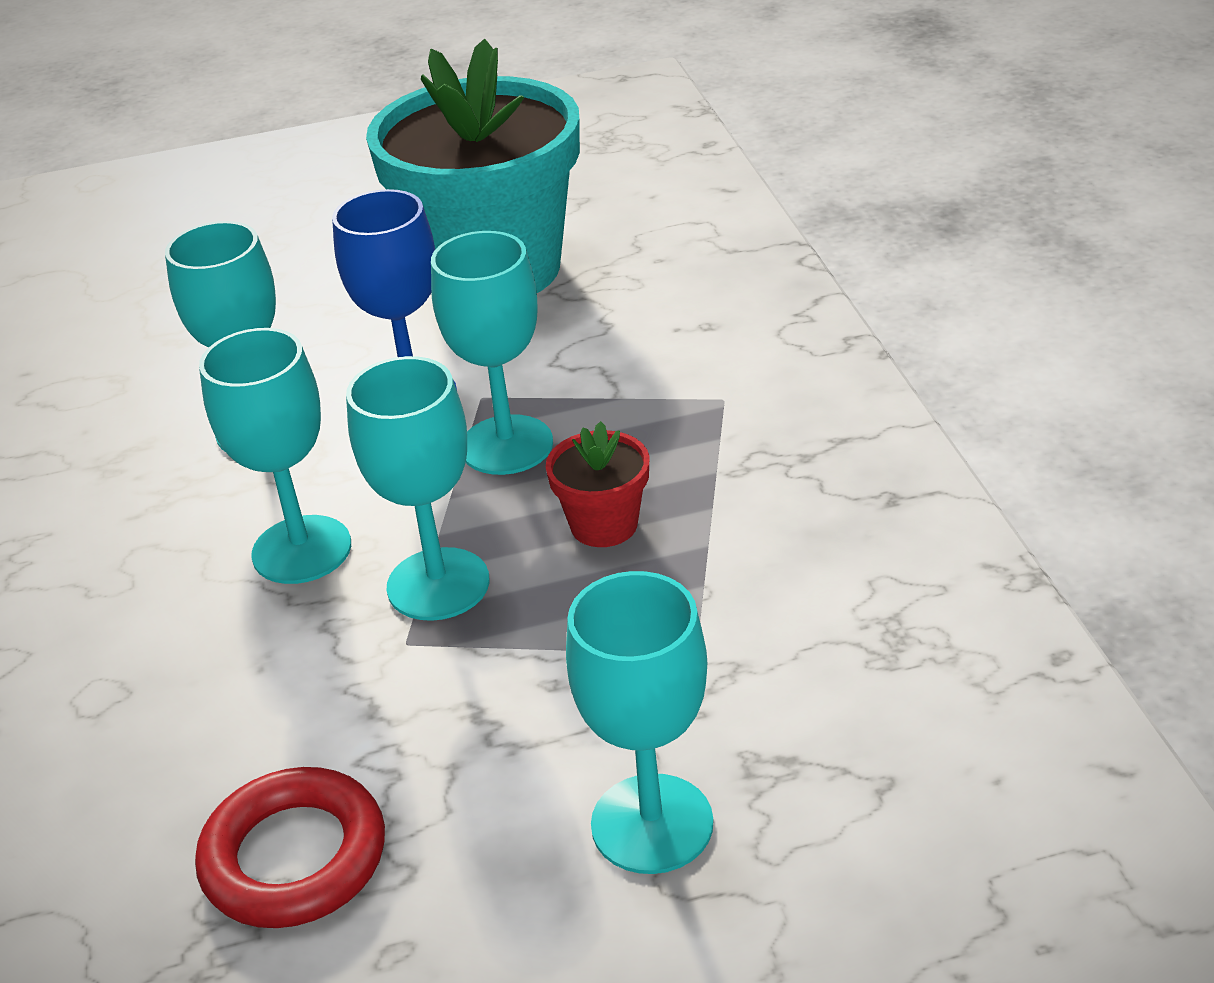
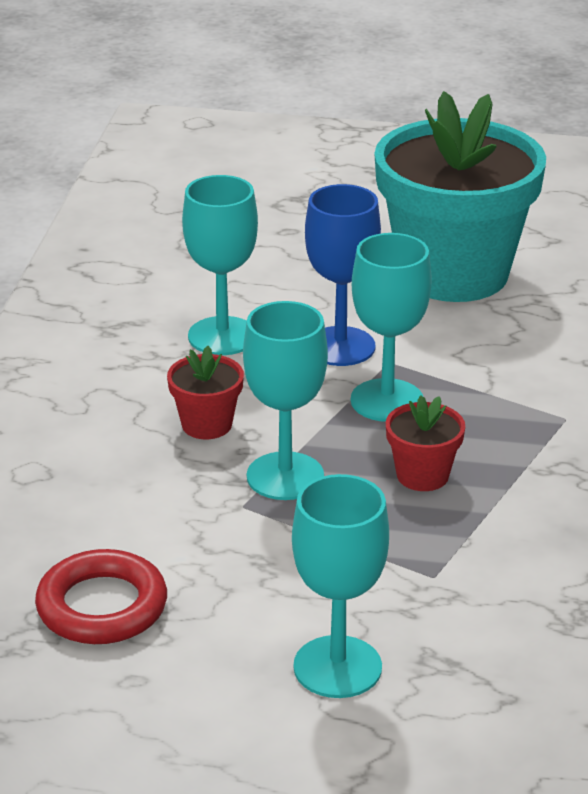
camera: 20 degrees right, 5 degrees down
(302, 550) = (206, 425): turquoise goblet -> red flower pot

